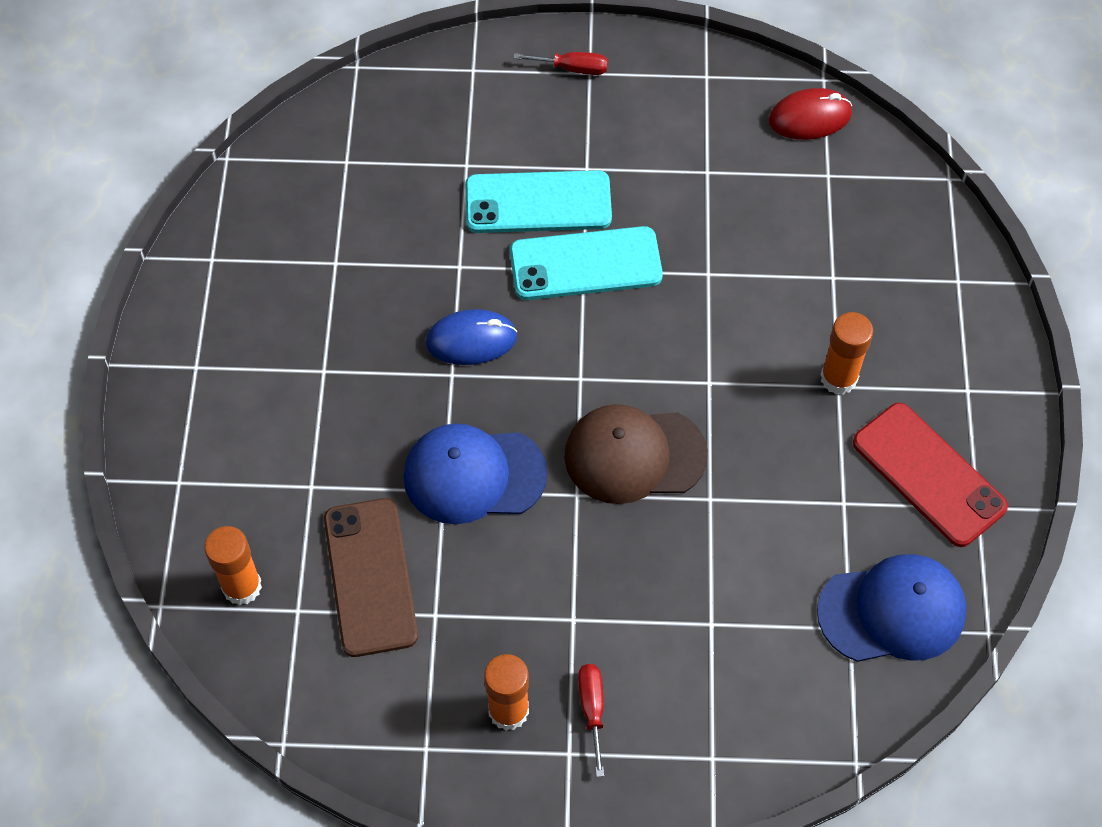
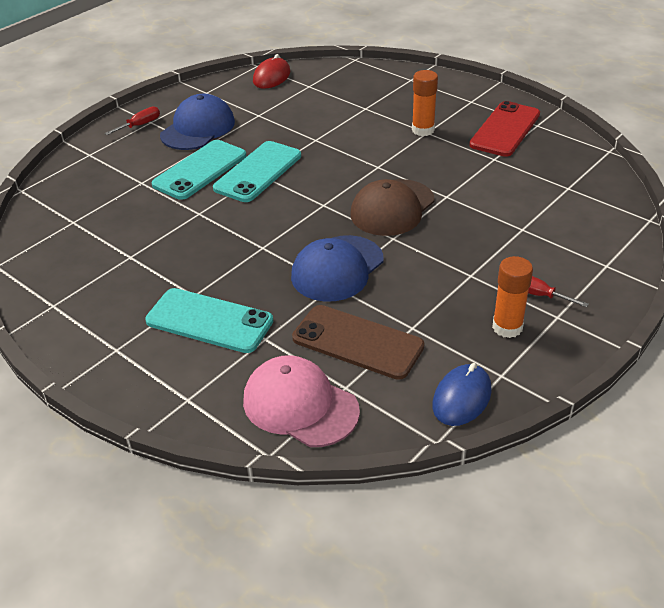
camera: 50 degrees left, 20 degrees down
(242, 586) = (300, 405): orange glue stick -> pink cap
(296, 416) = (209, 321): none -> turquoise phone
(471, 340) = (250, 230): blue mouse -> blue mouse (461, 398)
(892, 611) = (571, 171): blue cap -> blue cap (198, 128)
(928, 474) = (505, 129): red phone -> red phone turned 60 degrees counterclockwise

